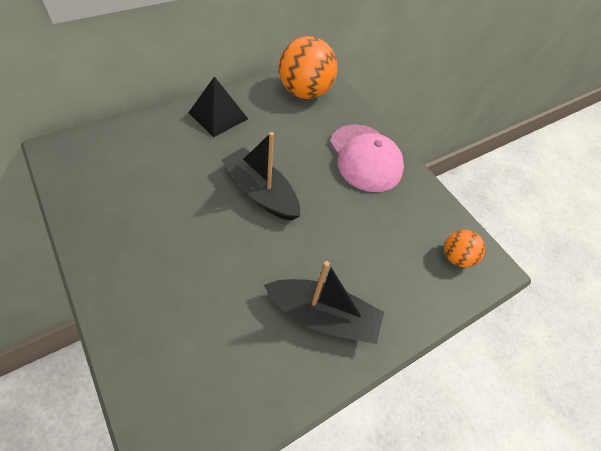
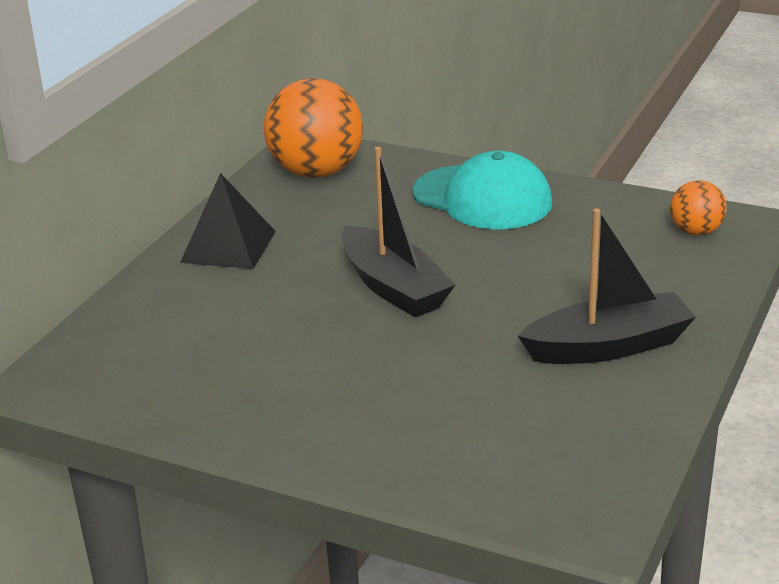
camera: 25 degrees left, 25 degrees down
(261, 192) = (393, 287): black boat -> black boat turned 135 degrees counterclockwise
(365, 158) = (482, 198): pink cap -> turquoise cap

